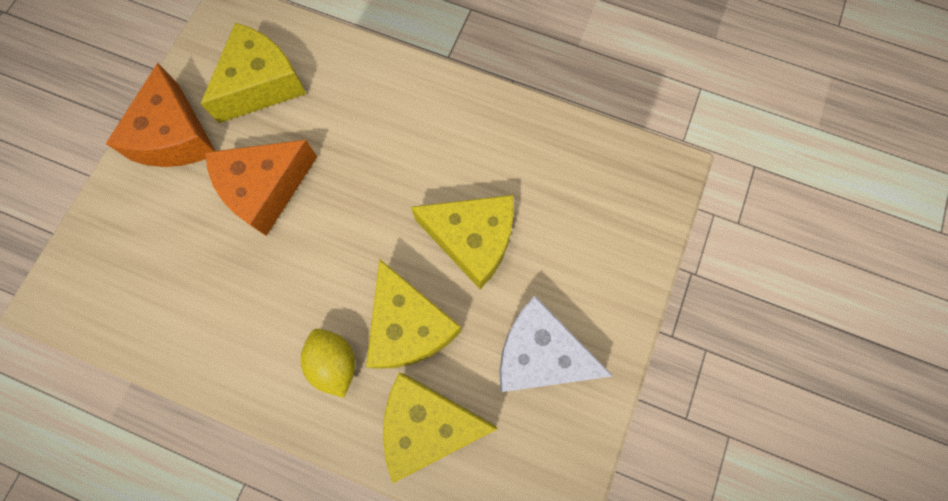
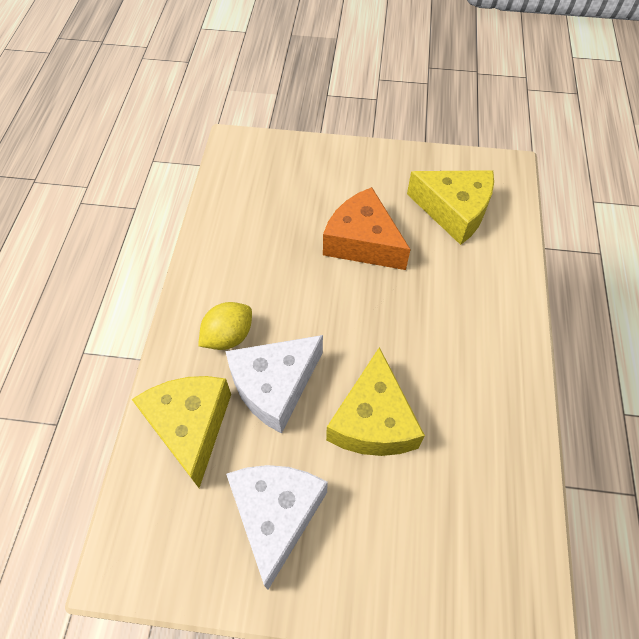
camera: 75 degrees right, 15 degrees down
(175, 136) = (384, 171): orange cheese -> none
(409, 326) = (274, 386): yellow cheese -> white cheese

